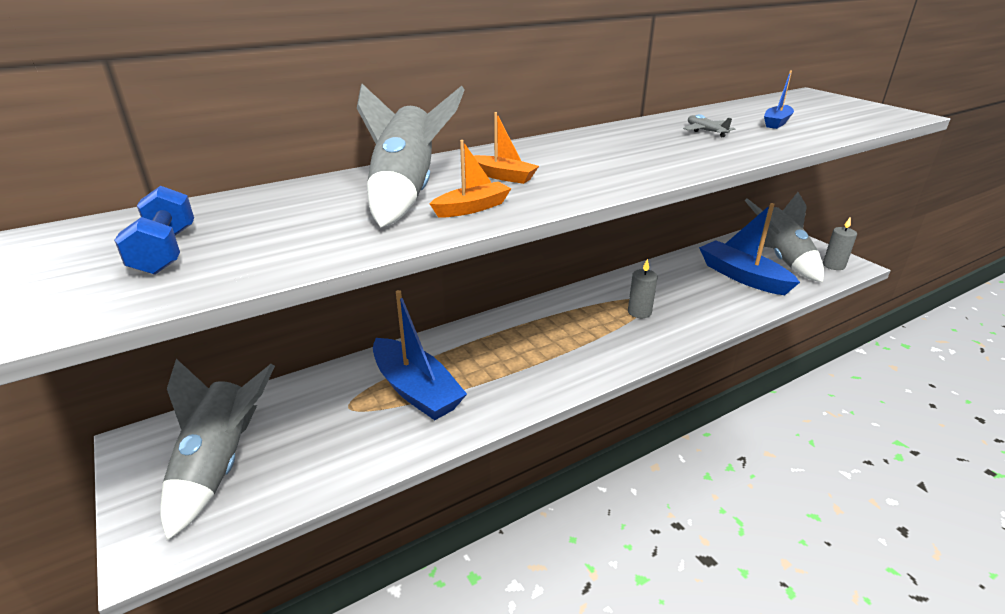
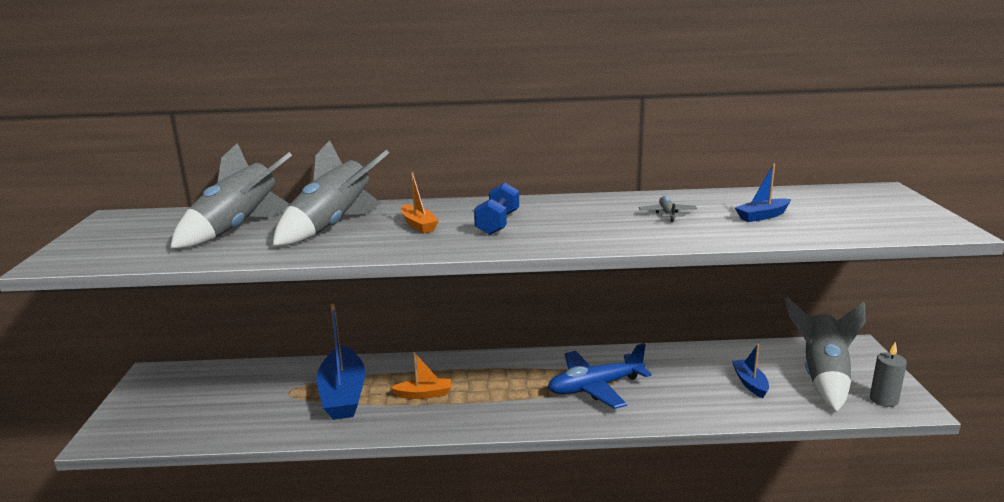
camera: 30 degrees right, 10 degrees down
(165, 251) = (153, 237): blue dumbbell -> blue dumbbell (497, 223)
(220, 466) = (179, 403): grey rocket -> grey rocket (238, 229)
(472, 208) = (356, 244): orange boat -> orange boat (424, 394)
(639, 312) = (595, 387): grey candle -> blue plane
(742, 276) = (750, 383): blue boat -> blue boat, size x0.51

